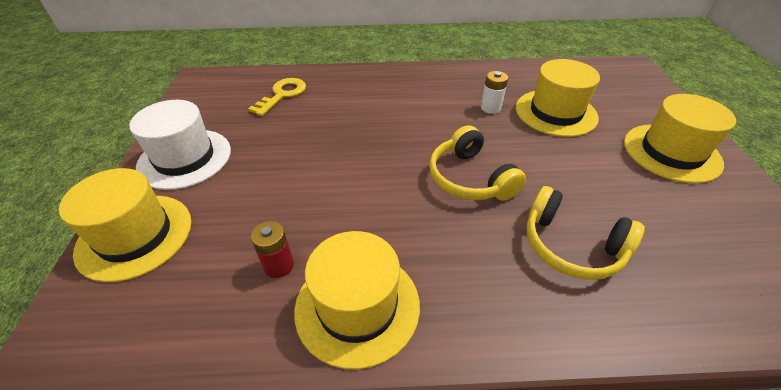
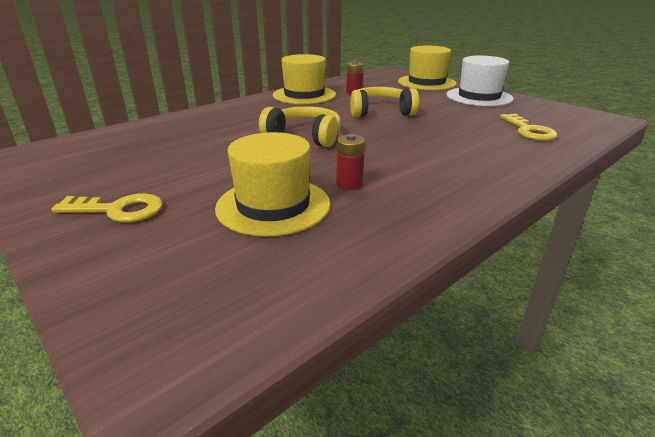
camera: 140 degrees right, 15 degrees down
(490, 108) = (349, 184): white battery -> red battery
(571, 246) = (211, 131): yellow headphones -> yellow headphones (380, 112)
(671, 152) = (118, 210): yellow hat -> yellow key

